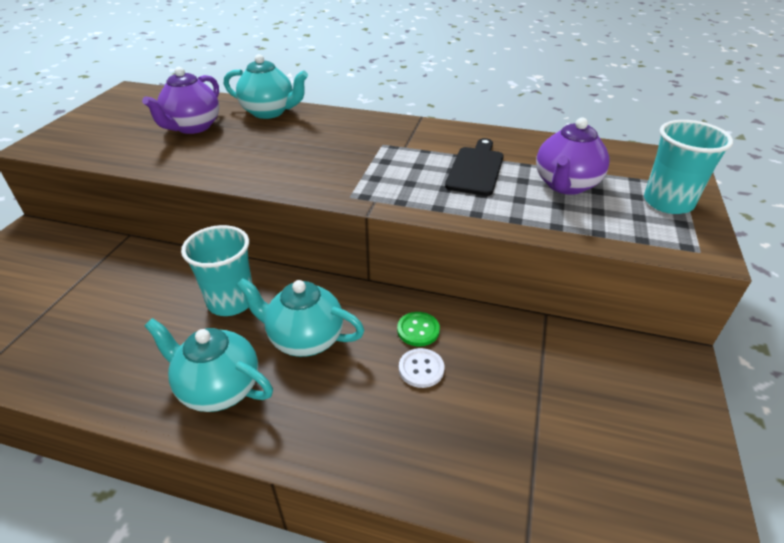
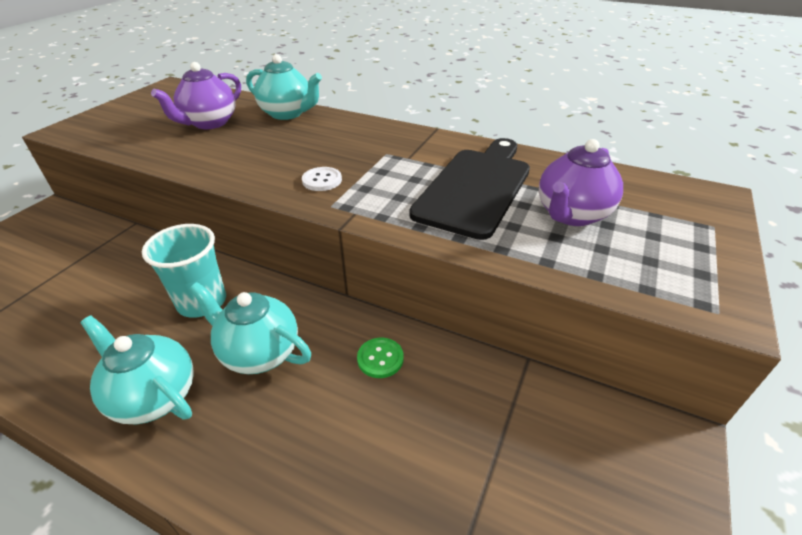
camera: 10 degrees right, 0 degrees up
(421, 369) = (369, 405): white button -> white button (322, 180)
(475, 169) = (475, 188): black cutting board -> black cutting board, size x1.59
(668, 202) = (690, 246): turquoise cup -> none

